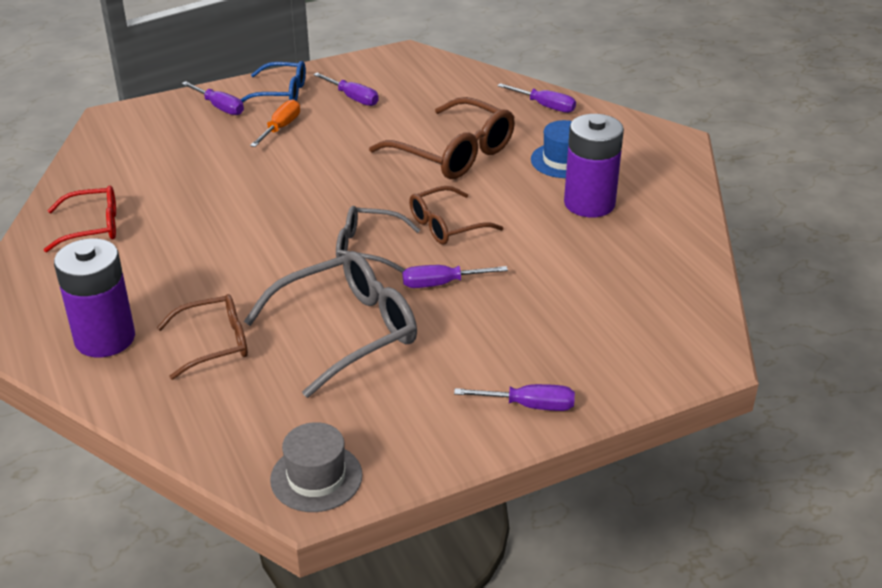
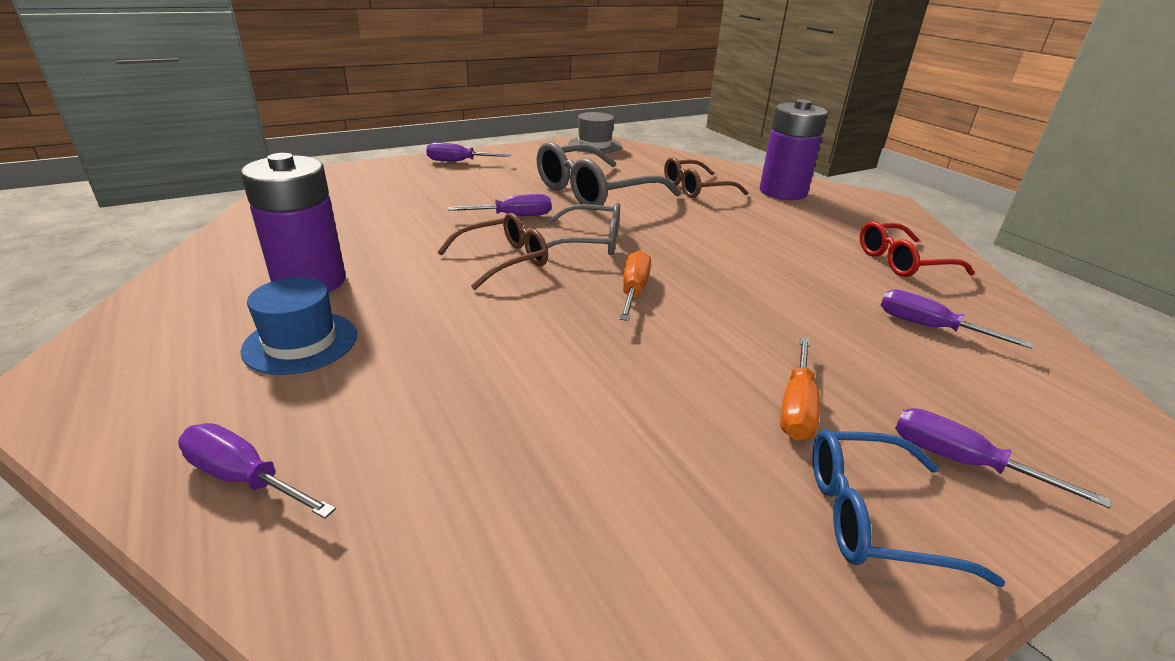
camera: 175 degrees right, 5 degrees down
(345, 197) = (633, 290): none -> orange screwdriver
(352, 98) = (696, 499): purple screwdriver -> purple screwdriver (930, 327)
(454, 153) = (478, 355): brown glasses -> none

